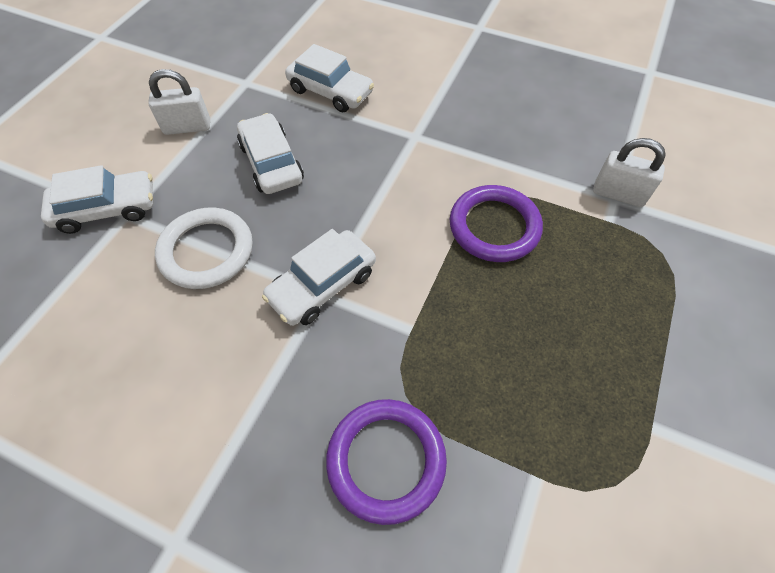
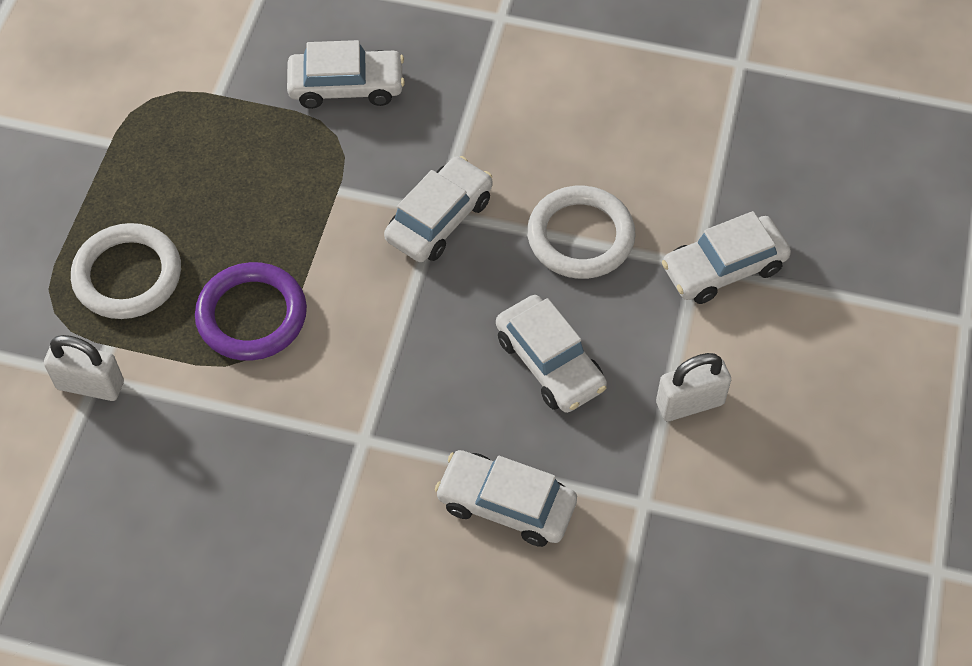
camera: 170 degrees right, 0 degrees up
(386, 460) = (346, 86): purple ring -> white car
(605, 275) = (127, 275): none -> white ring

